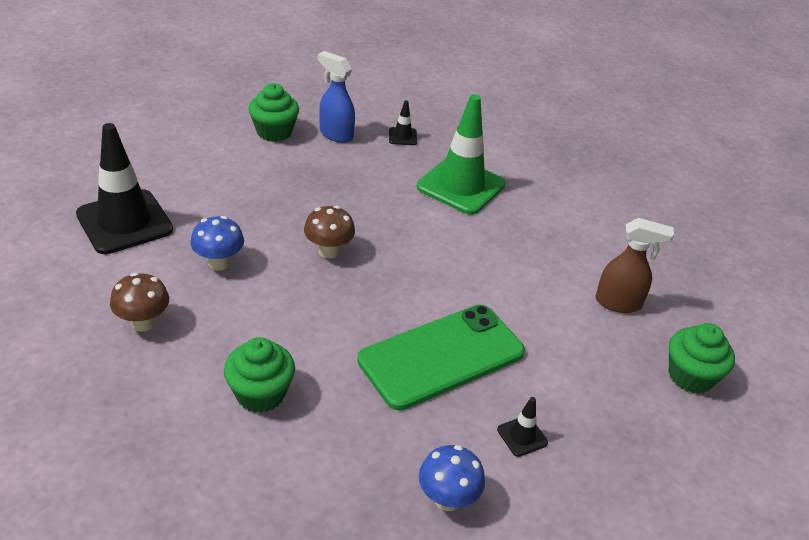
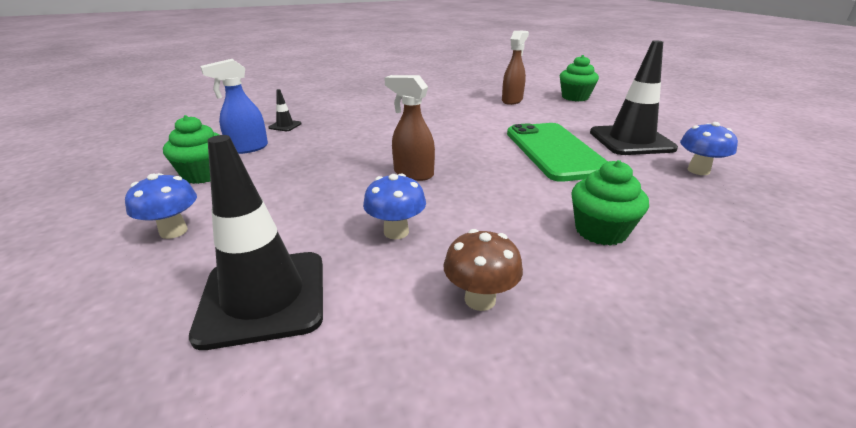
camera: 65 degrees left, 10 degrees down
(186, 154) = (173, 231): none -> blue mushroom
(328, 251) = (413, 174): brown mushroom -> brown spray bottle
(461, 186) = (368, 118): green traffic cone -> none
(522, 436) = (631, 140): black traffic cone -> black traffic cone, size x2.36

